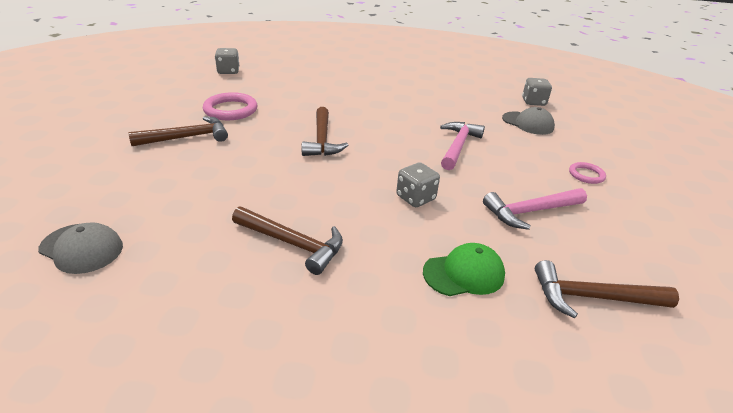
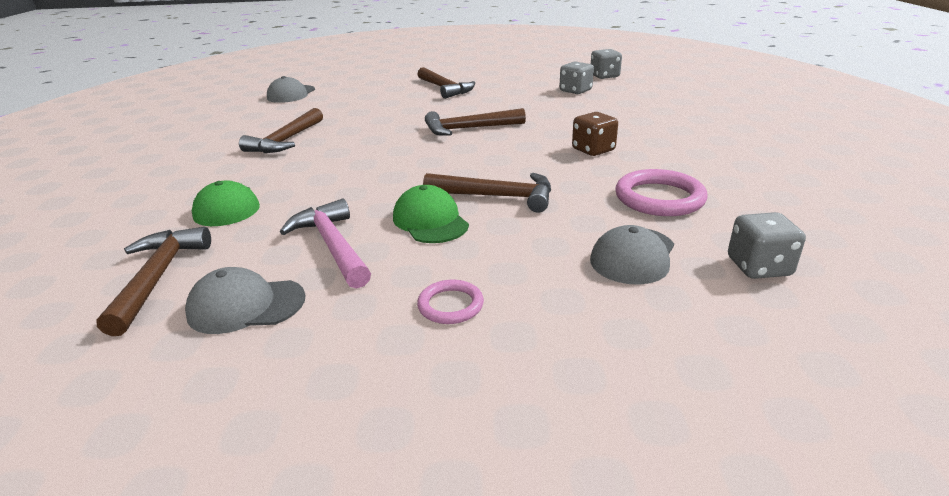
camera: 85 degrees right, 5 degrees down
(230, 110) = (510, 91): pink ring -> pink ring (659, 198)
(390, 106) = (593, 150): none -> brown dice
(415, 198) = (358, 178): grey dice -> grey dice (575, 91)
(458, 146) = (497, 196): pink hammer -> brown hammer
(492, 172) = (430, 221): none -> green cap
(612, 246) = (246, 306): none -> grey cap

